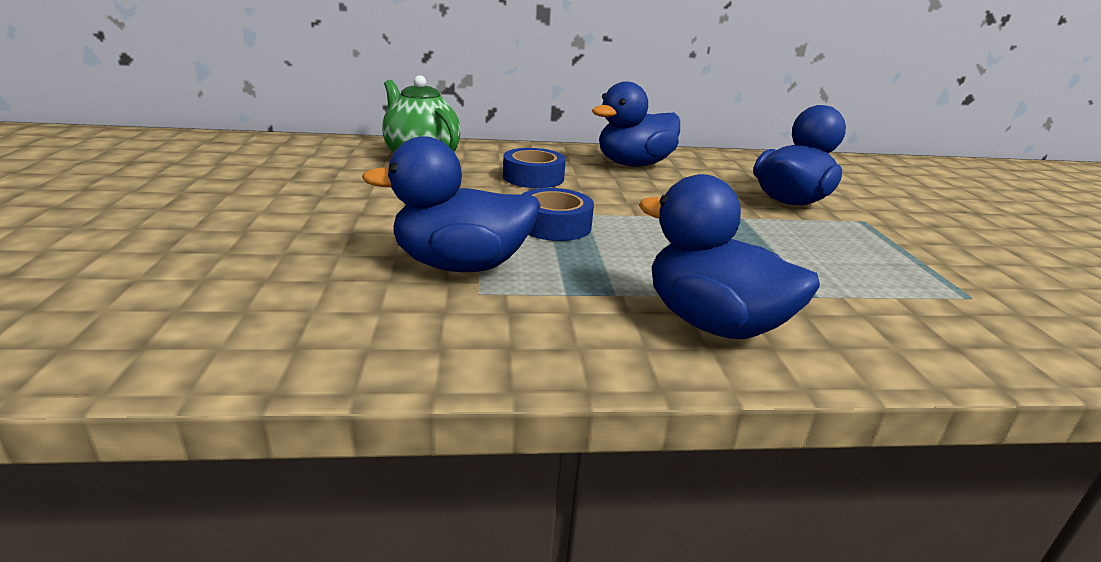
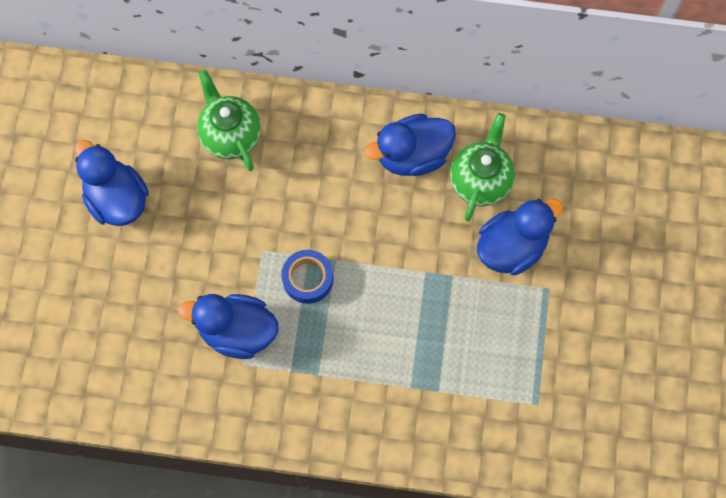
camera: 15 degrees right, 45 degrees up
(533, 177) = (315, 184): blue tape -> none
(713, 323) = (360, 412): blue duck -> blue duck (117, 199)
(717, 173) = (480, 181): none -> green teapot

